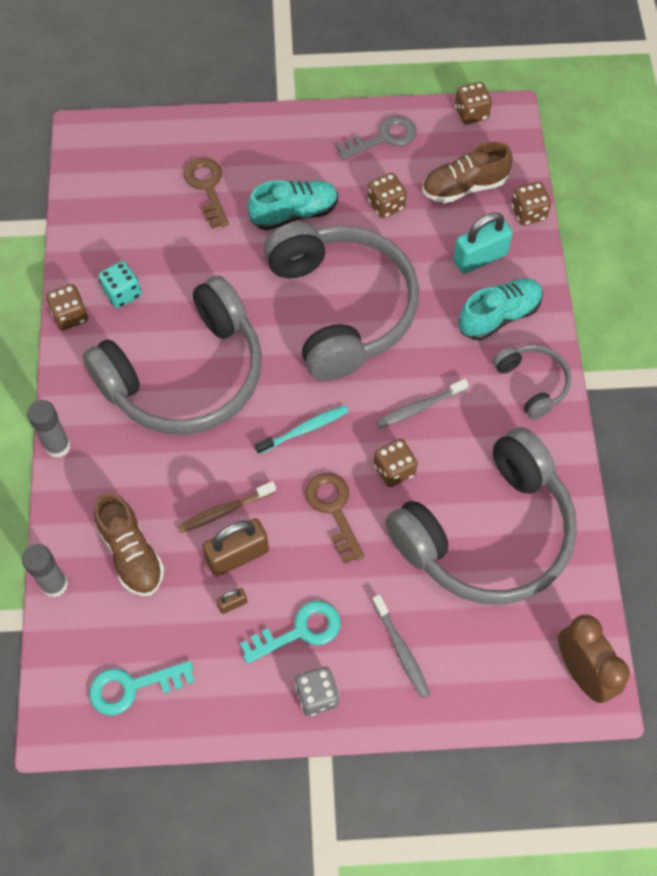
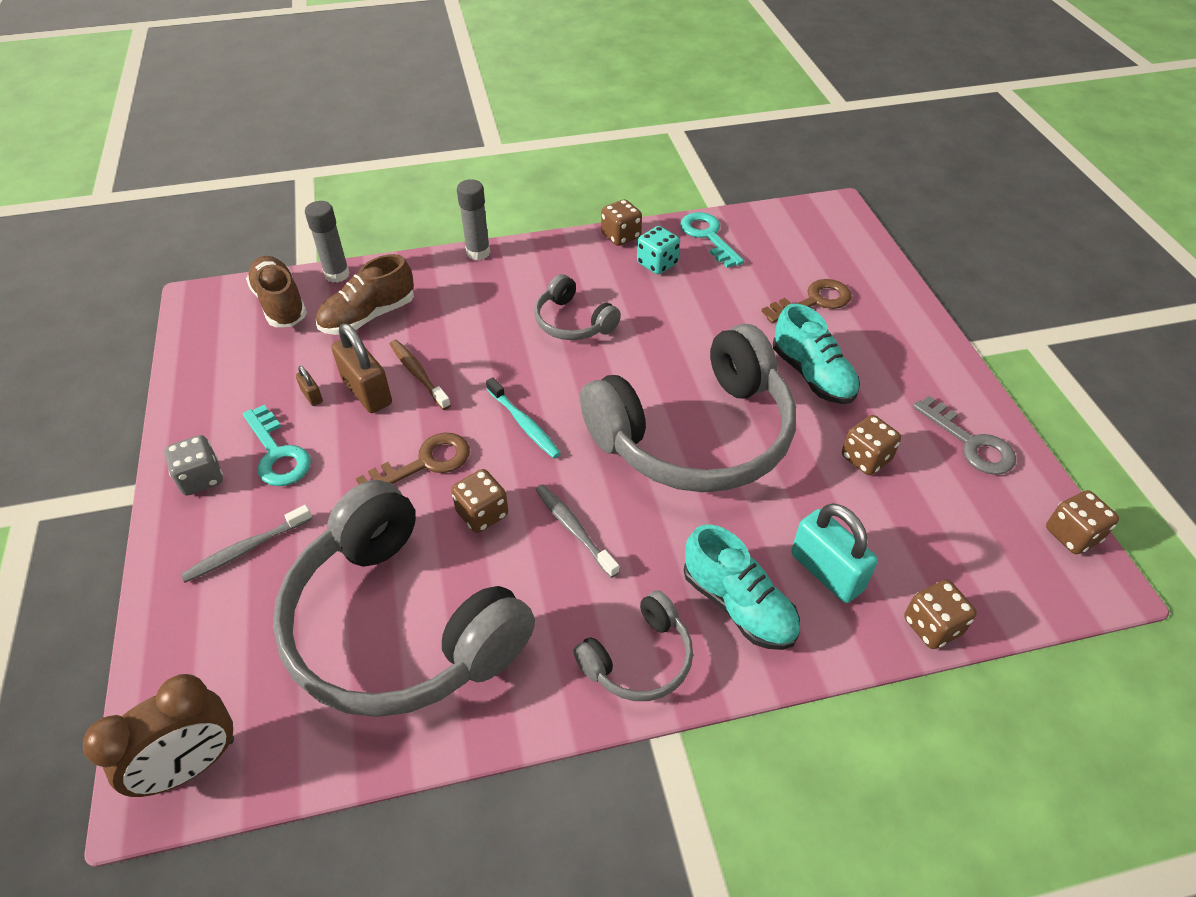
camera: 80 degrees right, 15 degrees down
(132, 687) = (230, 339): turquoise key -> turquoise key (708, 236)
(186, 375) = (573, 322): grey headphones -> grey headphones, size x0.46
(464, 187) = (938, 540): brown shoe -> brown shoe (280, 304)

